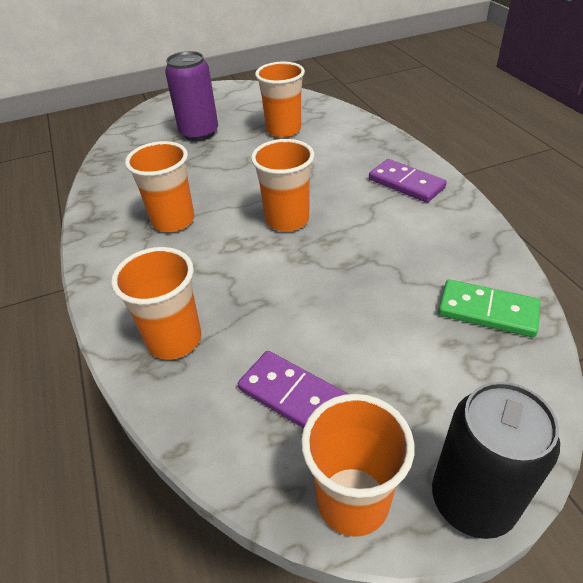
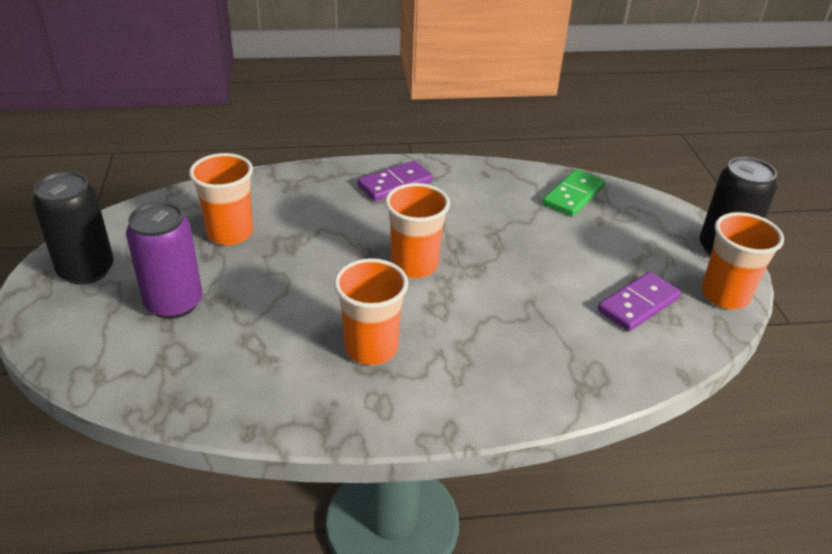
camera: 80 degrees left, 5 degrees down
(174, 340) = (564, 365): orange cup -> none
(220, 98) = (86, 270): none -> black can

